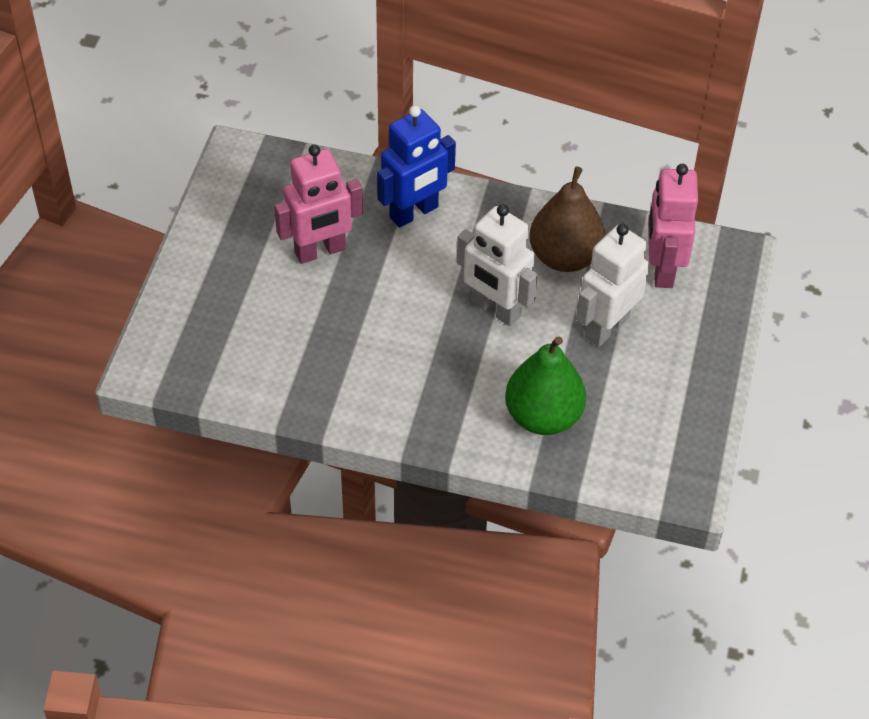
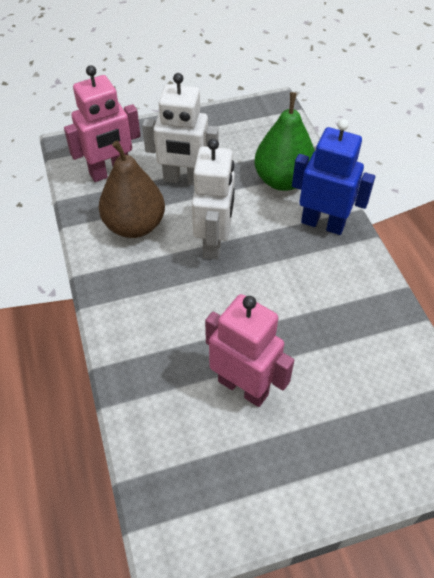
camera: 120 degrees left, 0 degrees up
(414, 213) = (152, 341): blue robot -> blue robot (323, 223)

